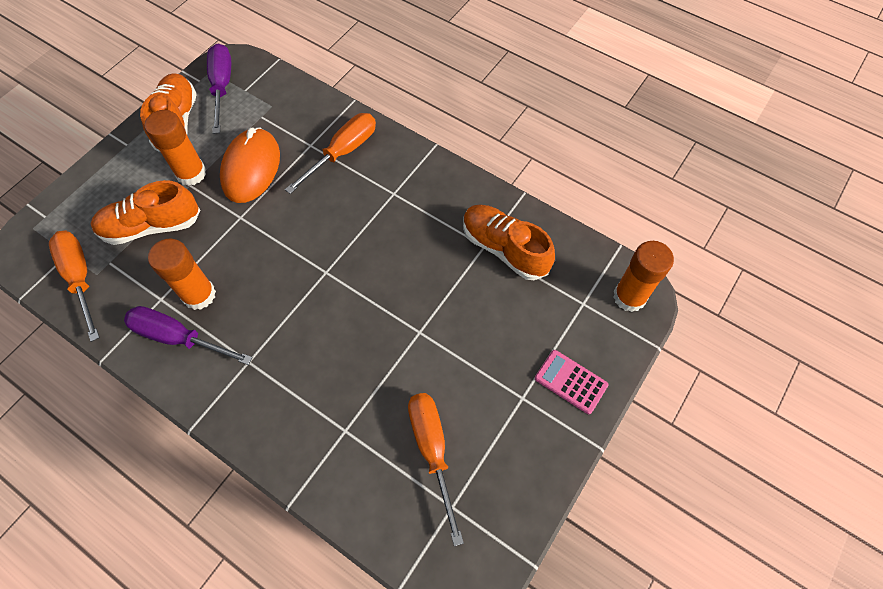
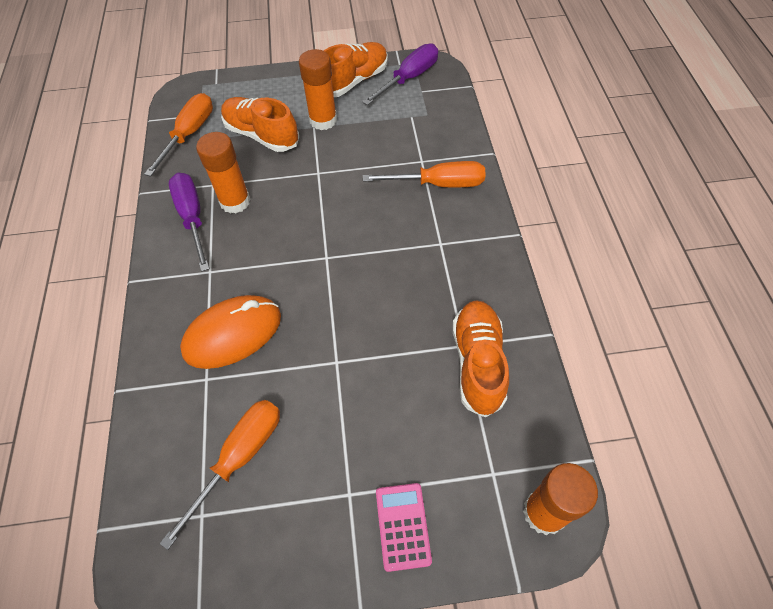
camera: 50 degrees right, 5 degrees down
(251, 168) = (363, 146): orange mouse -> orange mouse (232, 334)

